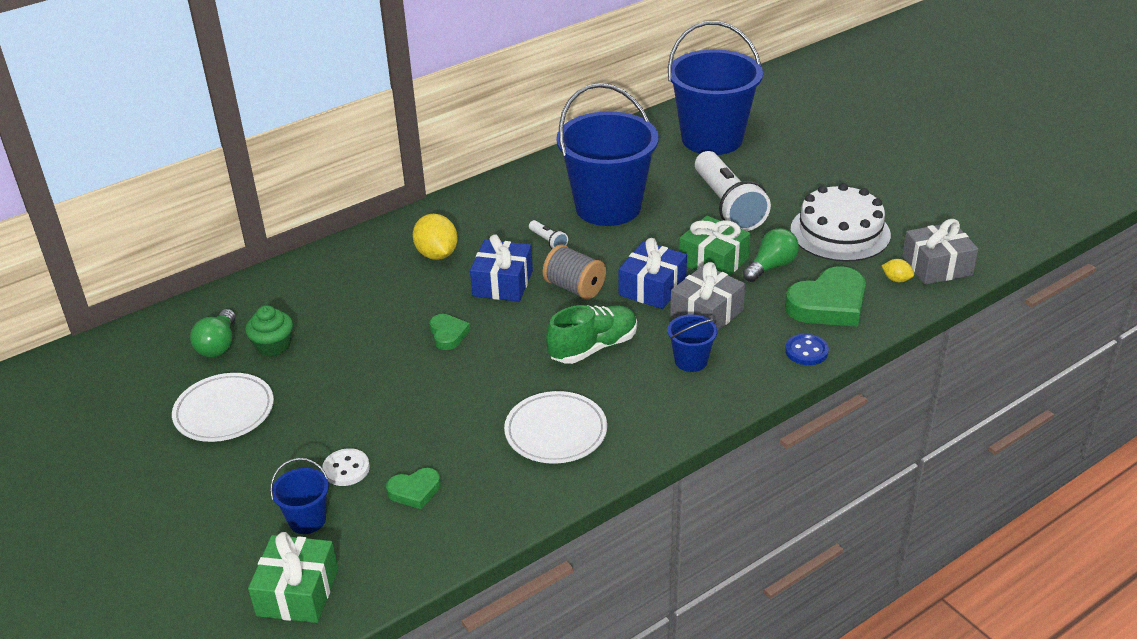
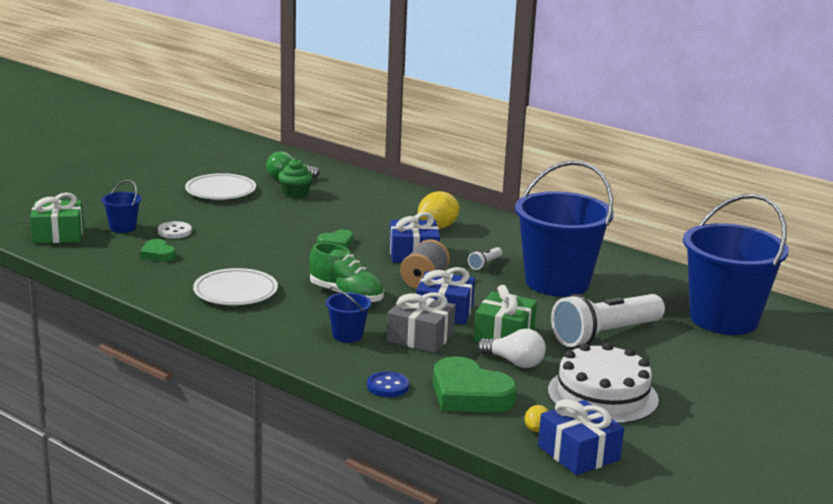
camera: 70 degrees right, 15 degrees down
(771, 266) = (514, 362): green light bulb -> white light bulb
(937, 266) = (578, 453): grey gift -> blue gift

